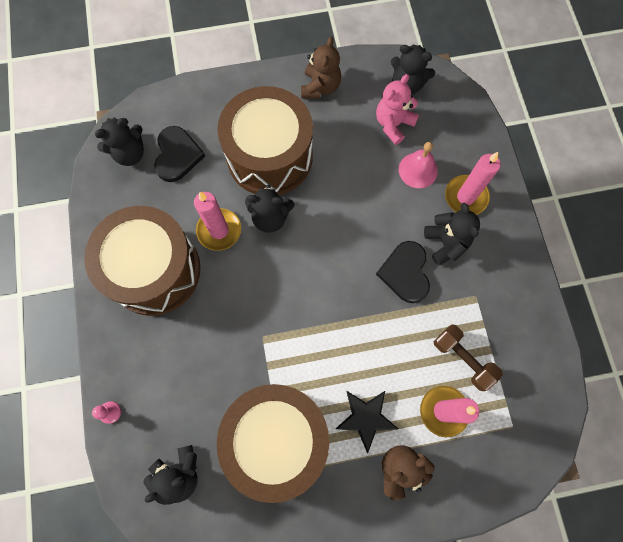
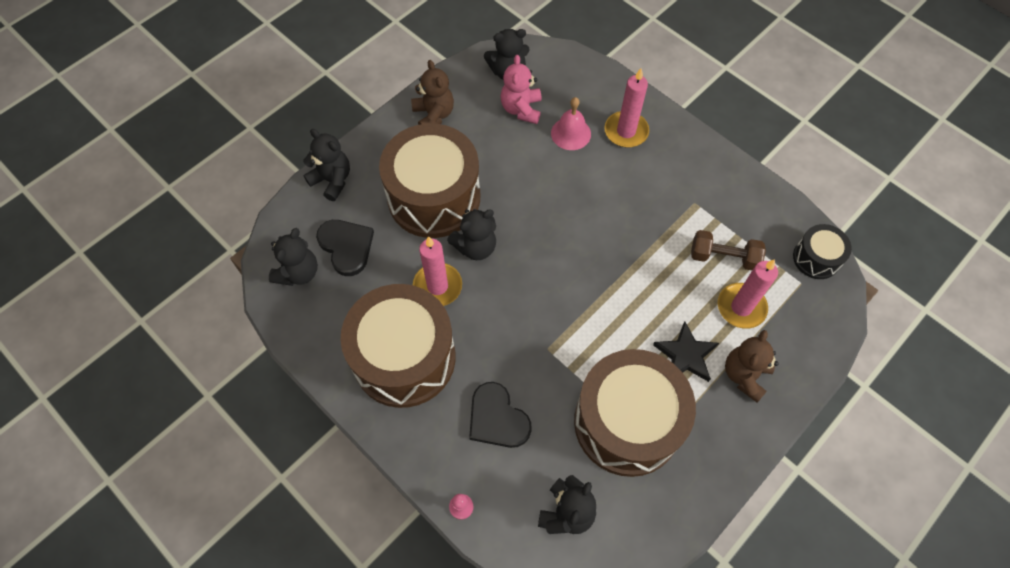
camera: 35 degrees left, 10 degrees down
(405, 272) = (625, 220): black heart -> black heart (497, 418)
(446, 243) = (639, 176): black teddy bear -> black teddy bear (332, 180)
(543, 414) = (816, 258): none -> black drum

